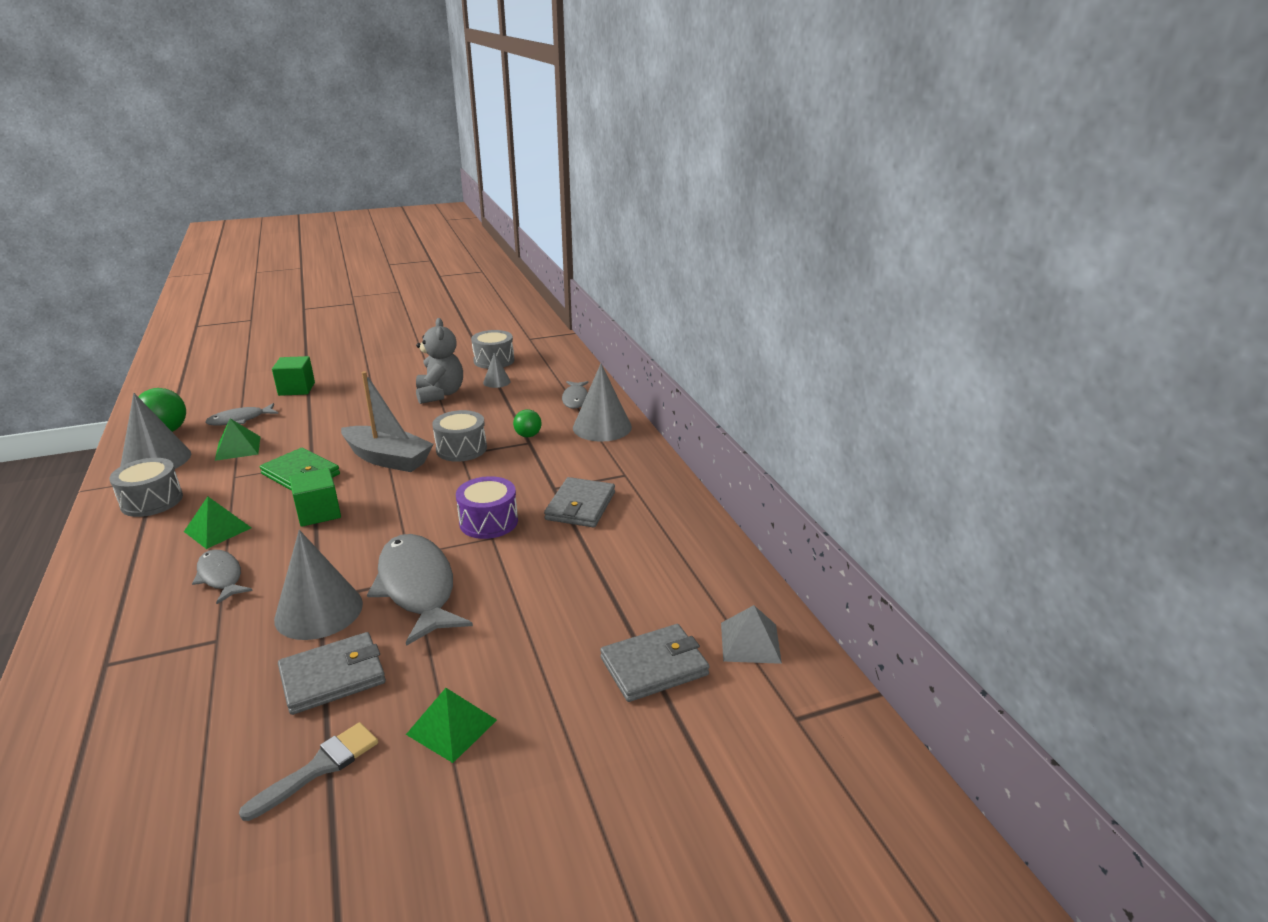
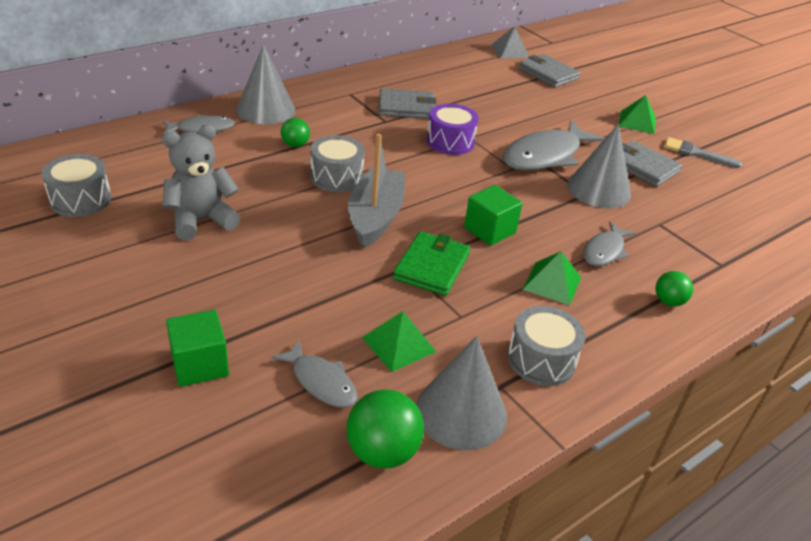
camera: 110 degrees left, 10 degrees up
(115, 594) = (668, 301): none -> green ball
(496, 382) = (157, 185): grey cone -> none

